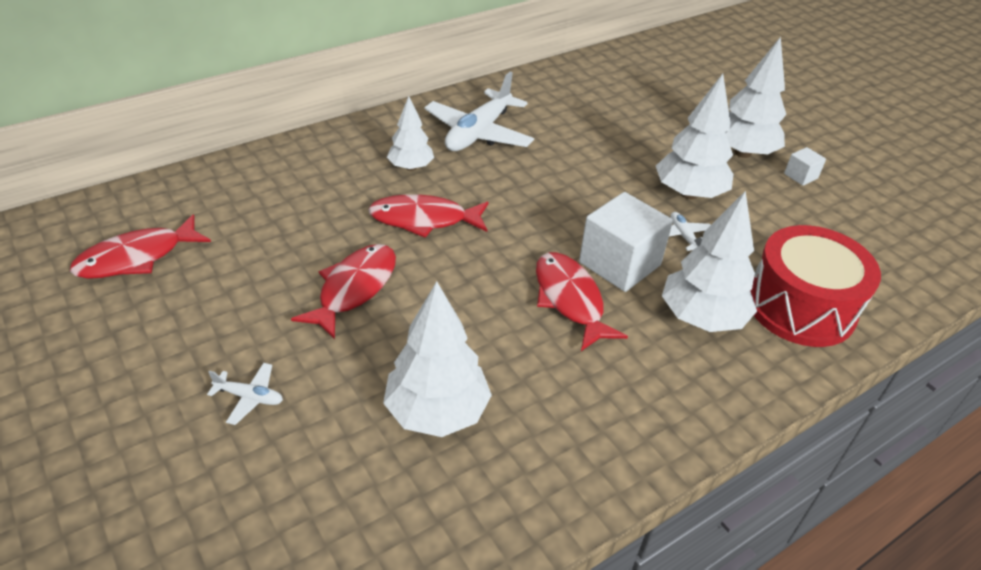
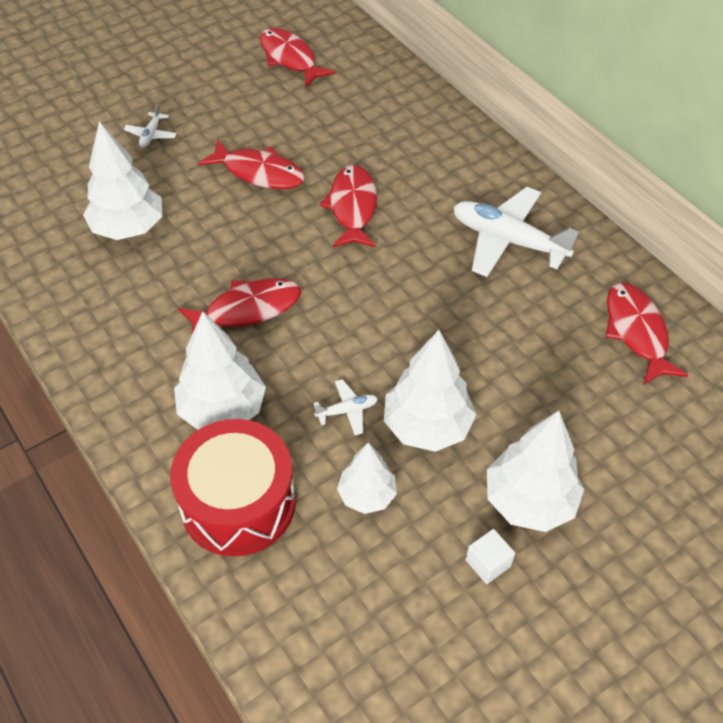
camera: 90 degrees right, 10 degrees up
(411, 167) = (433, 193): white tree -> white tree (366, 495)
(578, 89) = (636, 332): none -> red fish
(619, 264) = (299, 350): white cube -> none

